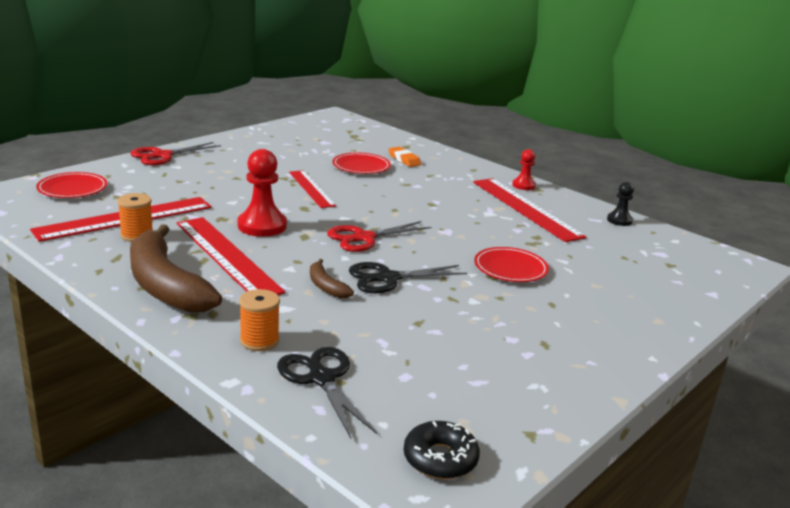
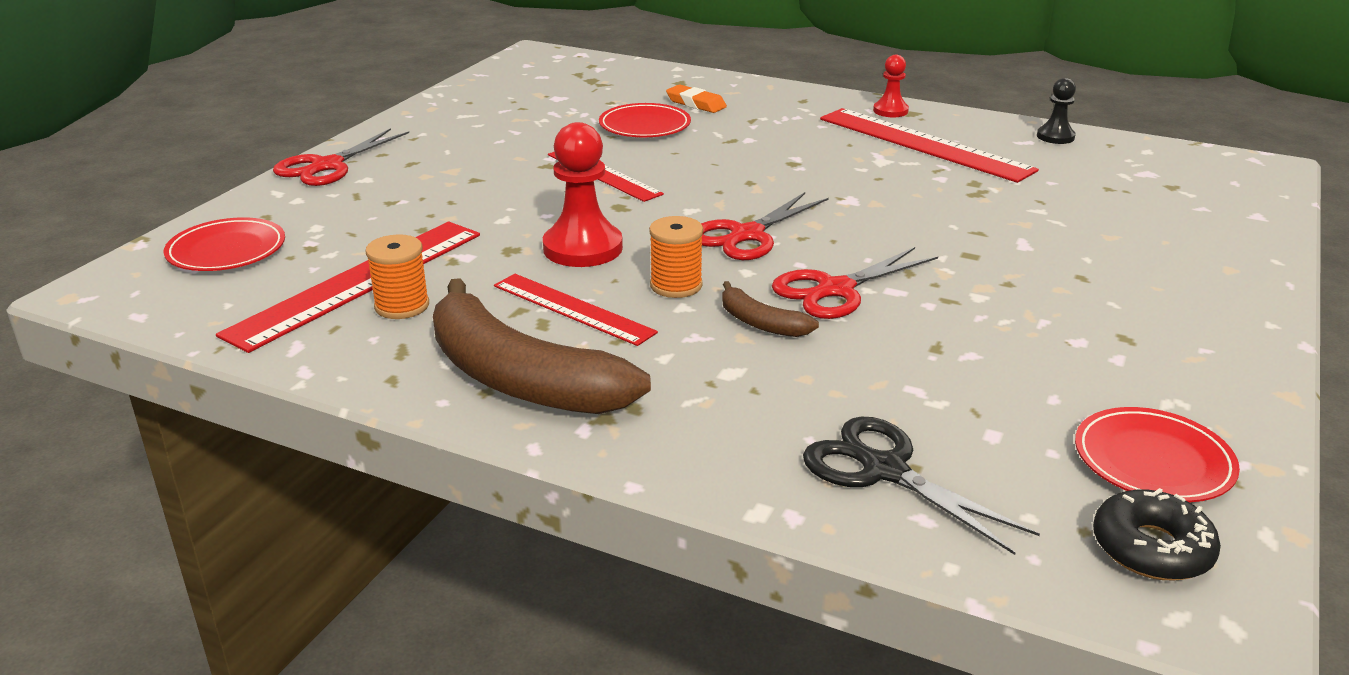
camera: 15 degrees left, 5 degrees up
(226, 256) = (572, 309): red ruler -> red ruler, size x0.62
(259, 340) = (742, 433): orange spool -> orange spool (676, 285)
(388, 278) = (836, 290): black scissors -> red scissors
(510, 268) = (983, 237): red plate -> red plate (1153, 461)

